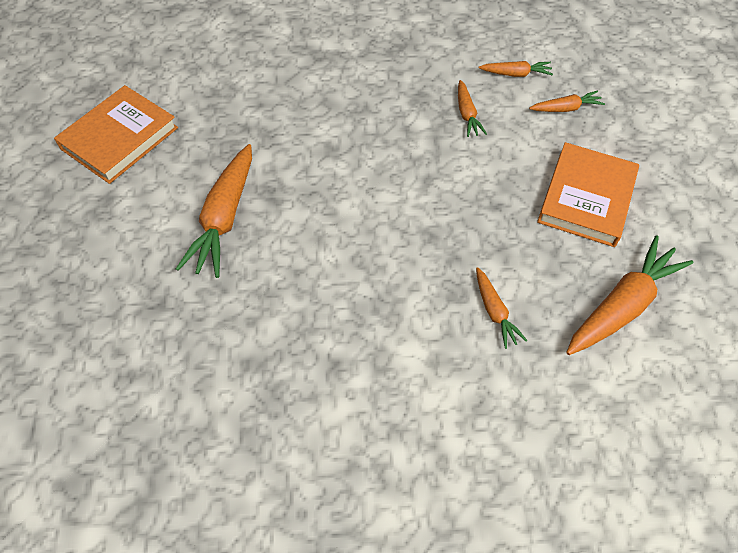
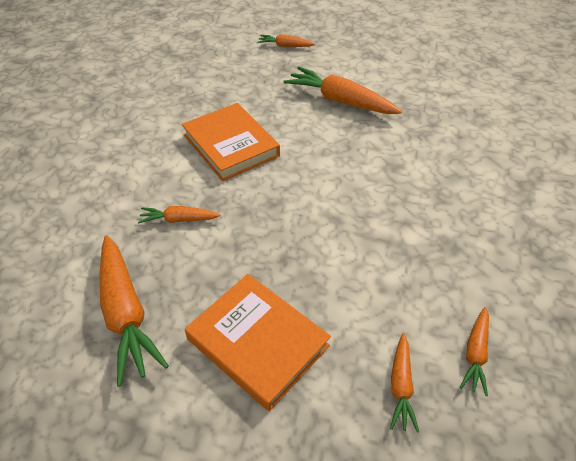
camera: 110 degrees right, 10 degrees down
(120, 138) = (435, 66): orange book -> orange book (231, 145)
(467, 114) = (414, 278): orange carrot -> orange carrot (285, 46)

